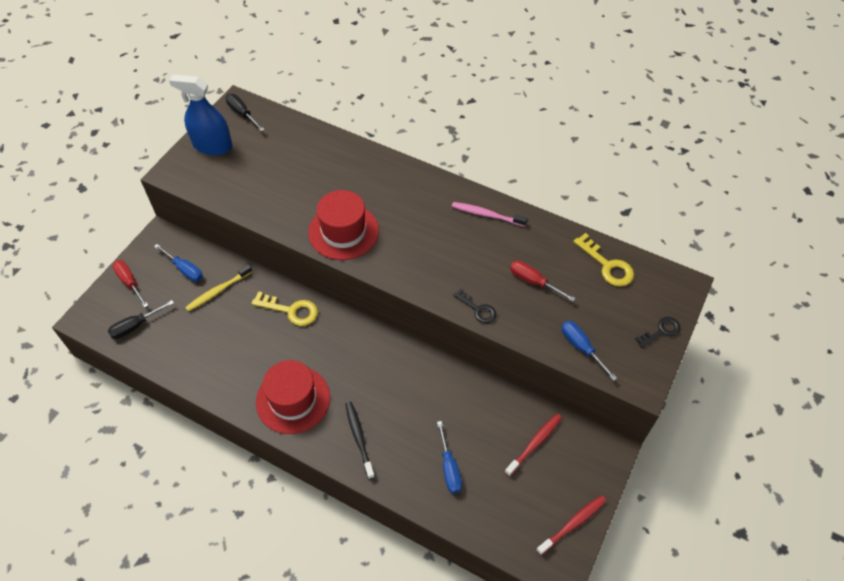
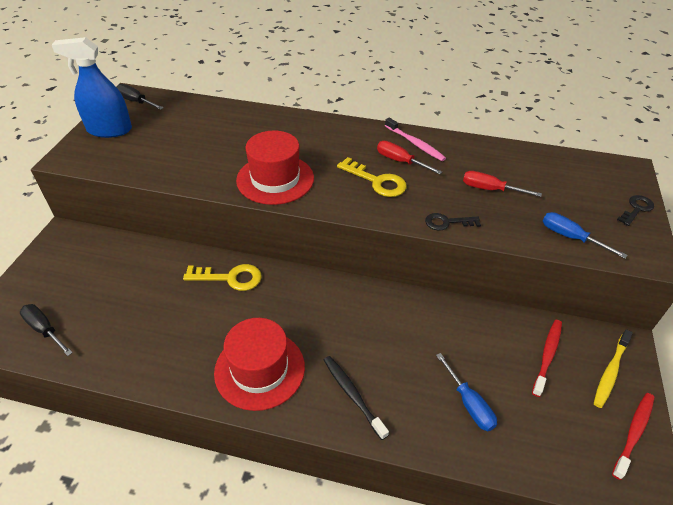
camera: 15 degrees left, 10 degrees down
(129, 282) = (31, 284): red screwdriver -> red screwdriver (400, 161)
(135, 326) = (44, 329): black screwdriver -> black screwdriver turned 90 degrees clockwise
(185, 269) = (97, 261): blue screwdriver -> none
(218, 291) = (140, 274): yellow toothbrush -> yellow toothbrush (610, 372)
(478, 309) = (447, 222): black key -> black key turned 150 degrees clockwise
(486, 215) = (415, 144): pink toothbrush -> pink toothbrush turned 135 degrees counterclockwise
(607, 265) = (551, 165): yellow key -> yellow key (377, 181)

